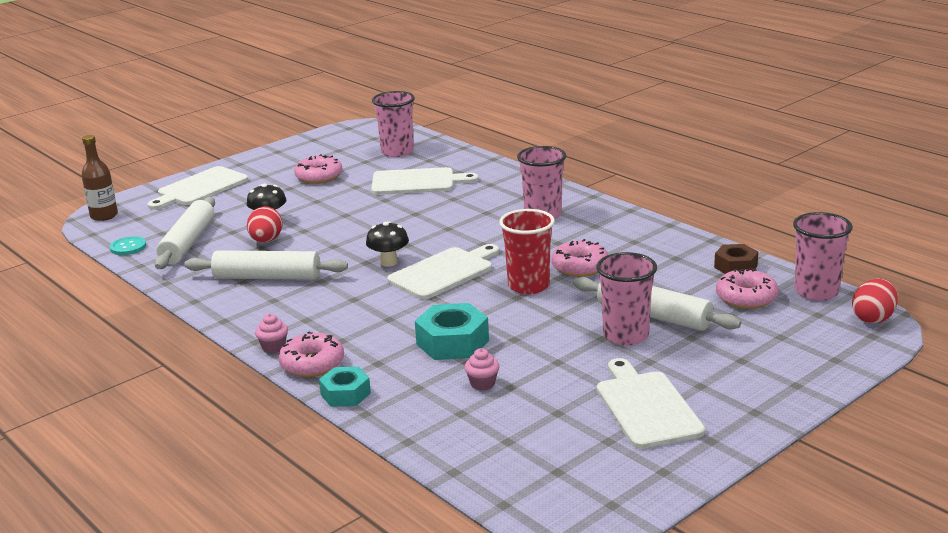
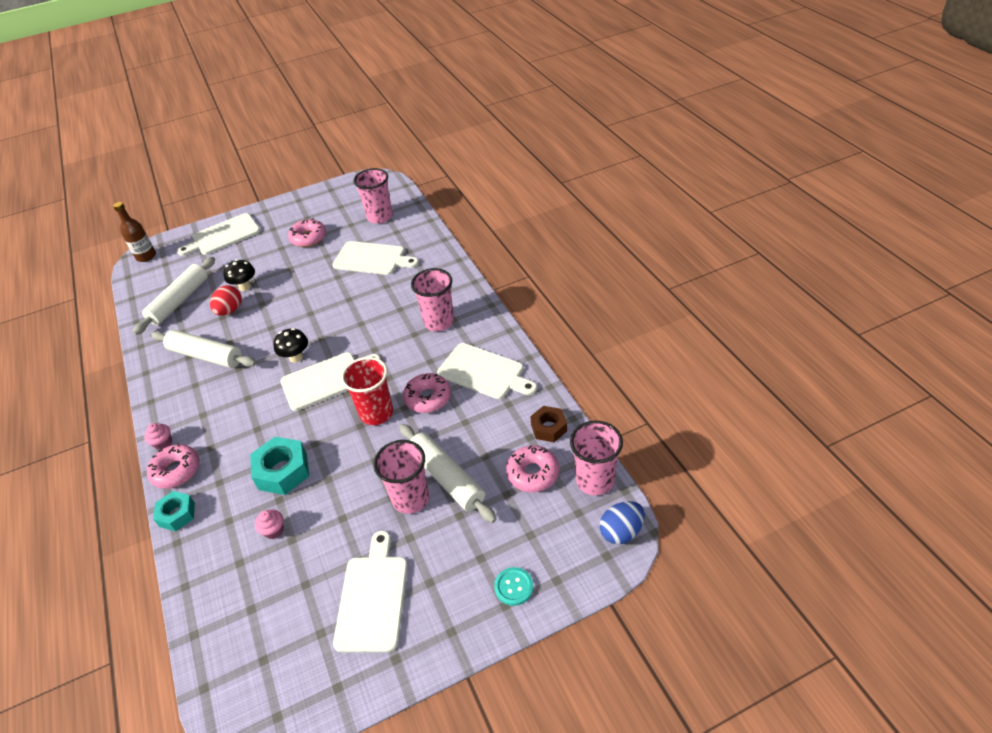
camera: 20 degrees right, 20 degrees up
(128, 247) = (140, 297): turquoise button -> turquoise button (513, 587)
(628, 241) = (484, 372): none -> white cutting board
(873, 318) = (621, 532): red egg -> blue egg

